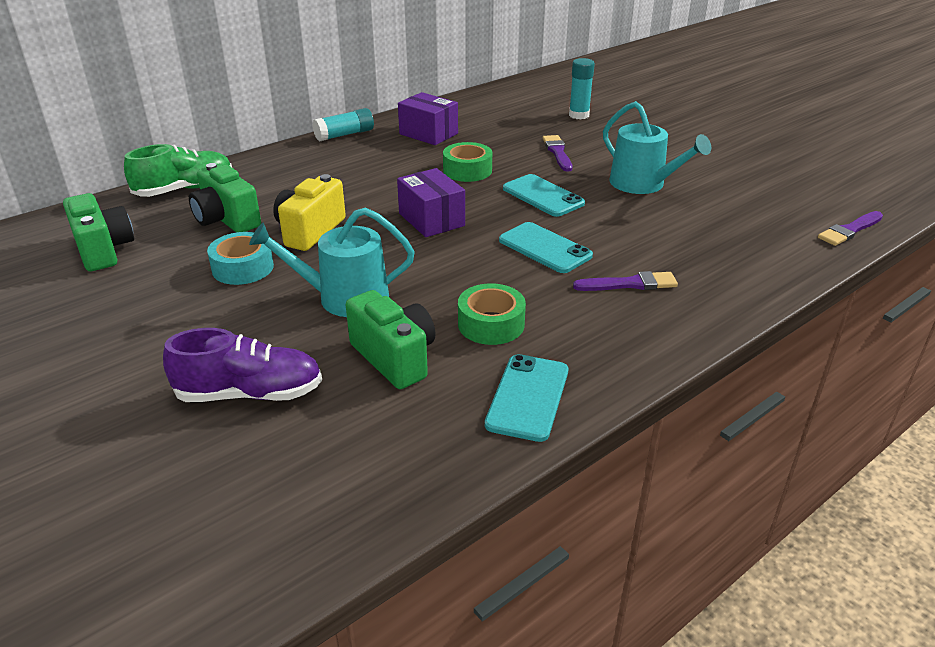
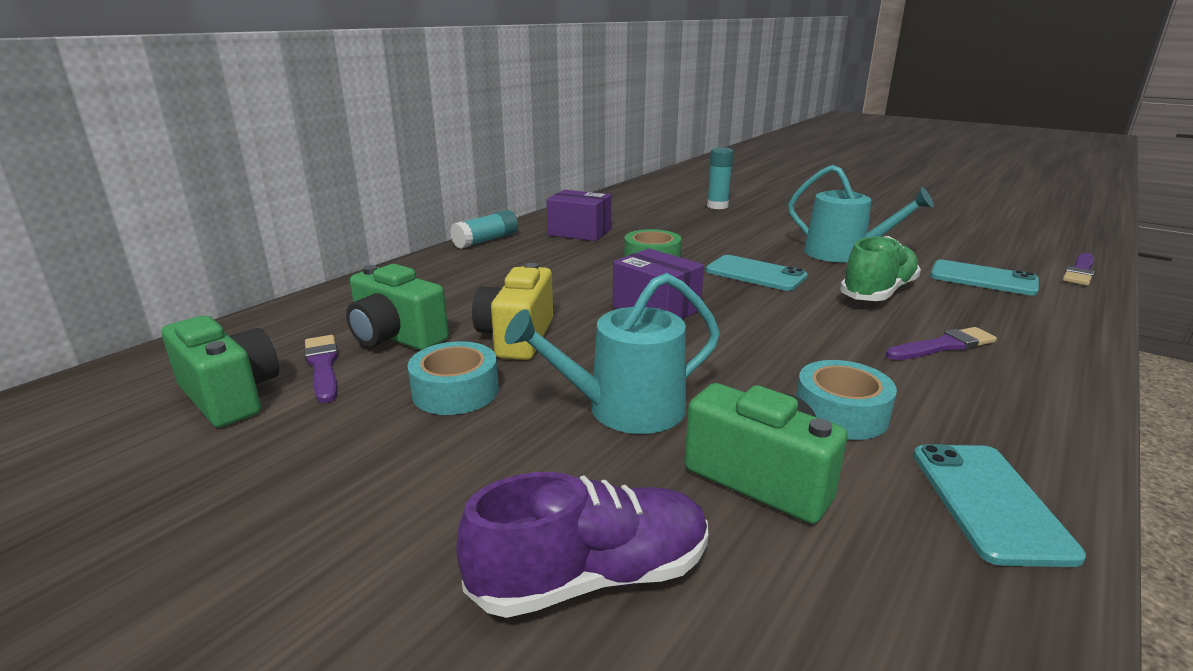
camera: 15 degrees left, 10 degrees down
(185, 189) = (318, 311): green shoe -> green shoe (878, 292)
(491, 324) = (840, 413): green tape -> turquoise tape
(545, 248) = (811, 322): turquoise phone -> turquoise phone (983, 278)
(557, 152) = (729, 236): purple brush -> purple brush (323, 366)

